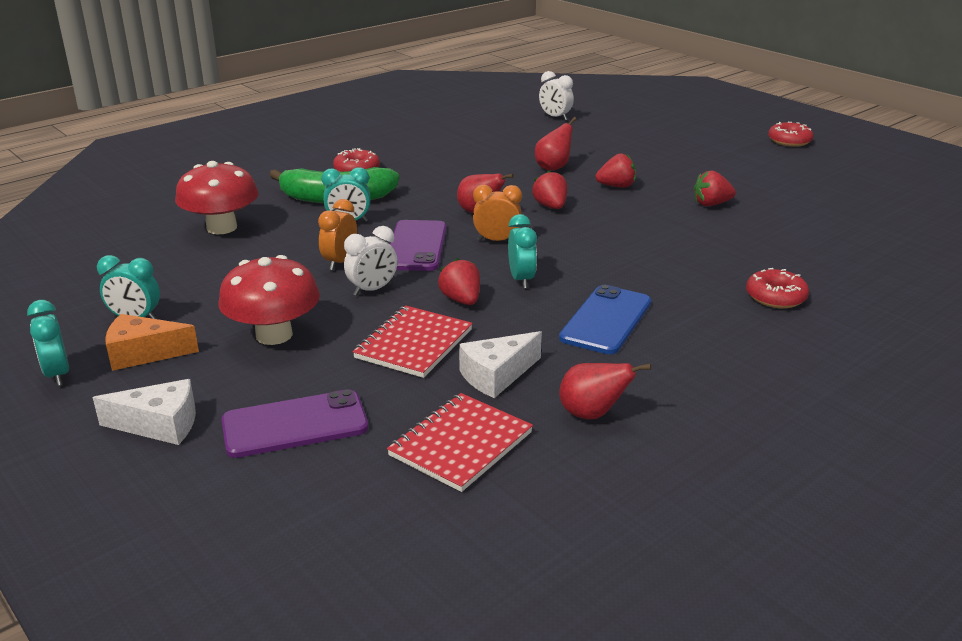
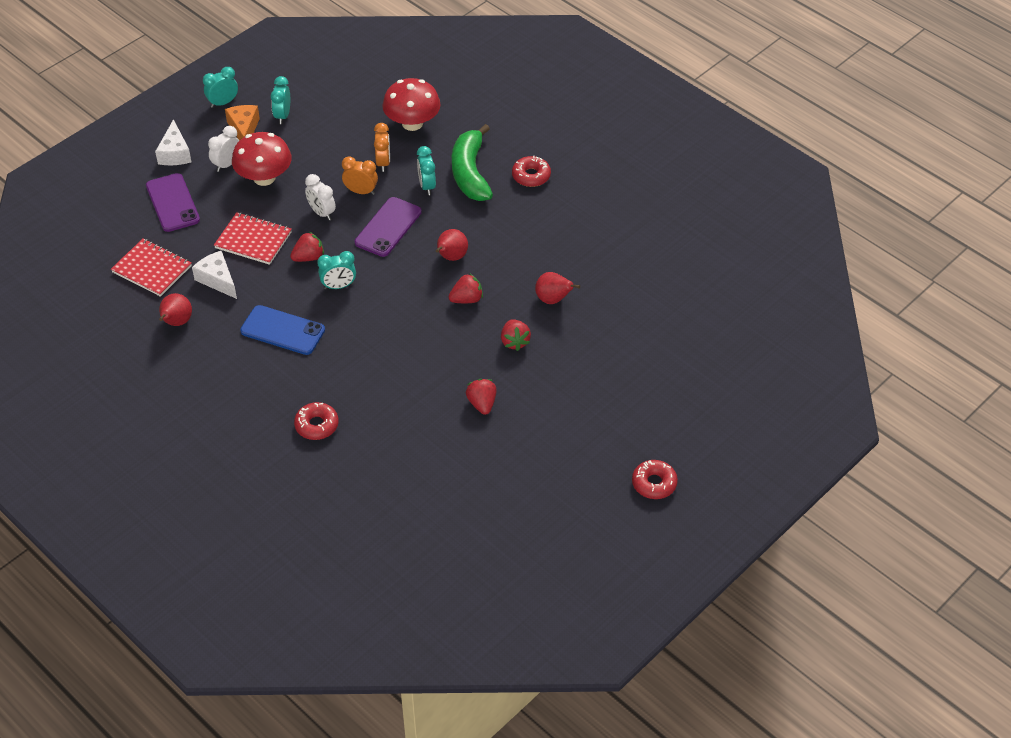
camera: 85 degrees right, 20 degrees up
(416, 246) = (388, 227): purple phone -> purple phone turned 60 degrees counterclockwise
(497, 240) = (400, 270): orange clock -> orange clock (383, 163)
(555, 117) = (691, 298): white clock -> white clock (227, 164)

